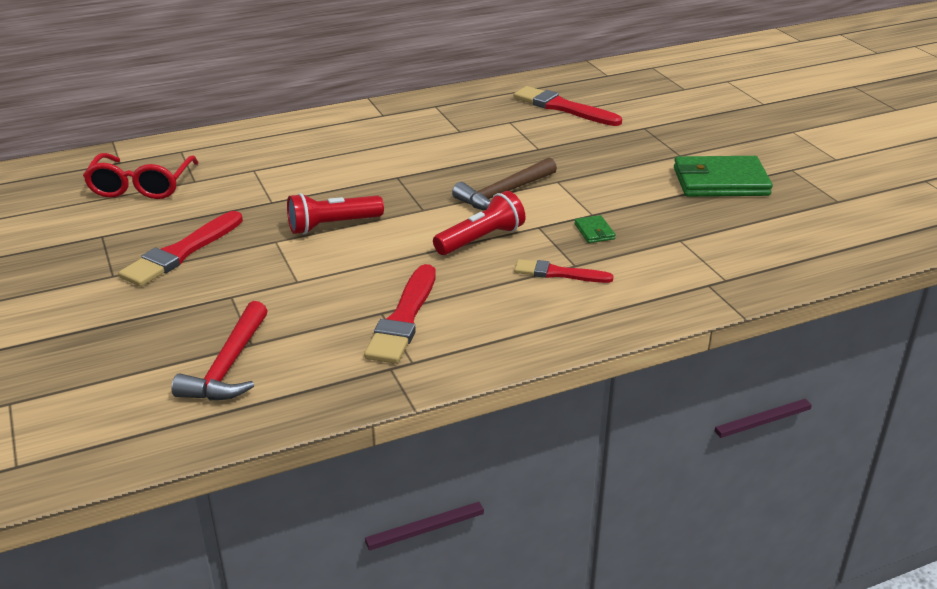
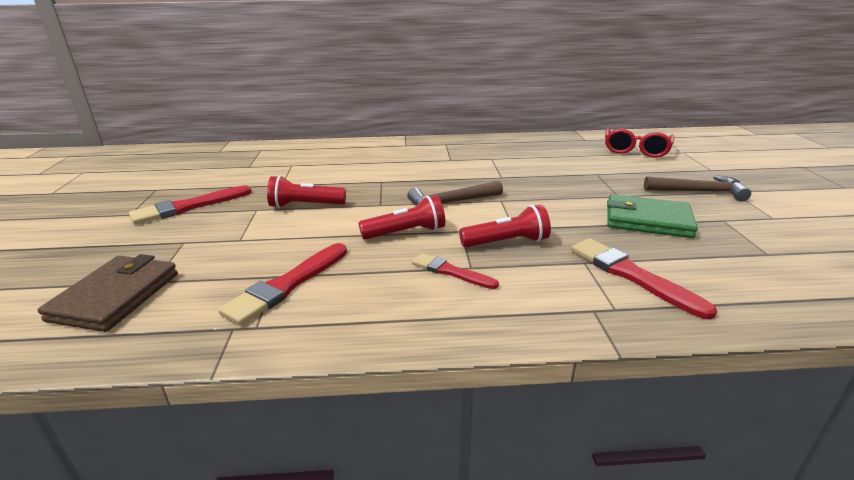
camera: 20 degrees right, 5 degrees down
(141, 186) = (215, 165): red glasses -> red glasses (636, 150)
(228, 366) = (116, 296): red hammer -> brown wallet
(563, 108) = (538, 154): red brush -> red brush (632, 275)
(594, 231) = (507, 242): green wallet -> red flashlight
(759, 137) = (699, 192): none -> brown hammer

